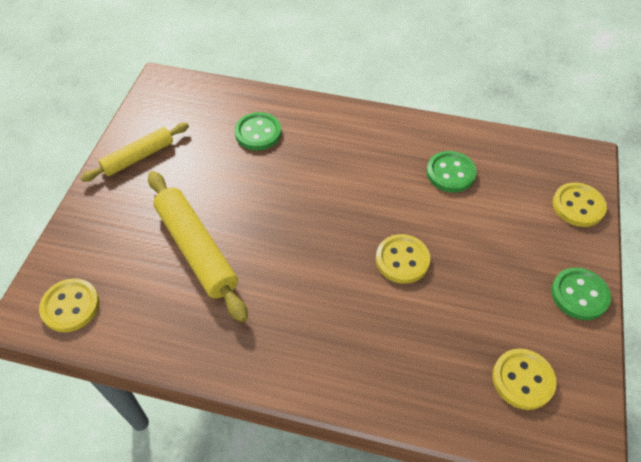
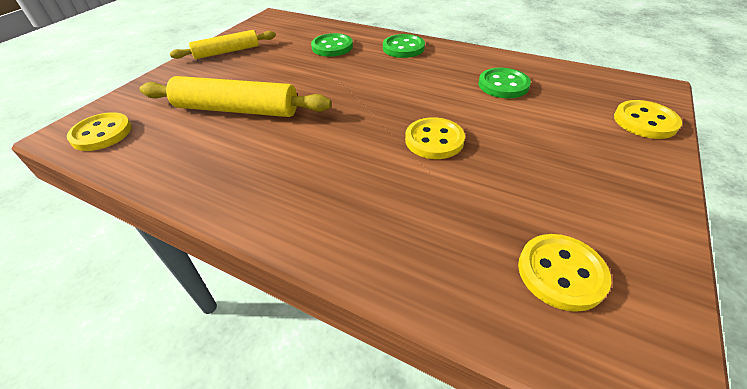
camera: 15 degrees right, 10 degrees down
(196, 249) = (237, 110): yellow rolling pin -> yellow rolling pin turned 60 degrees counterclockwise
(579, 295) = (646, 196): green button -> green button (403, 48)

